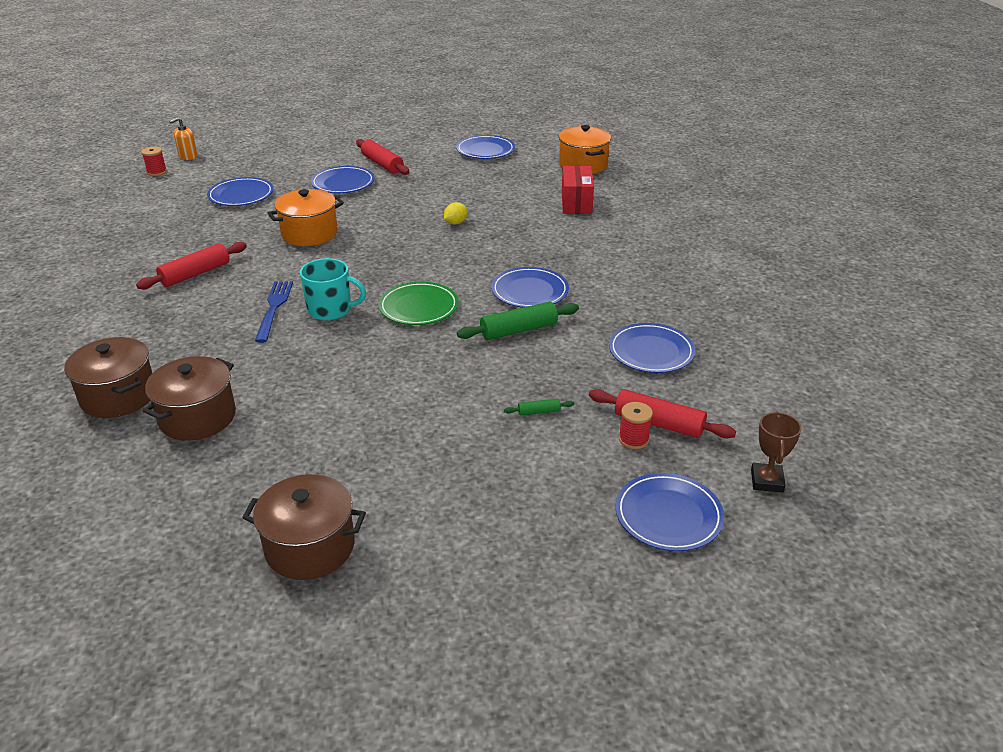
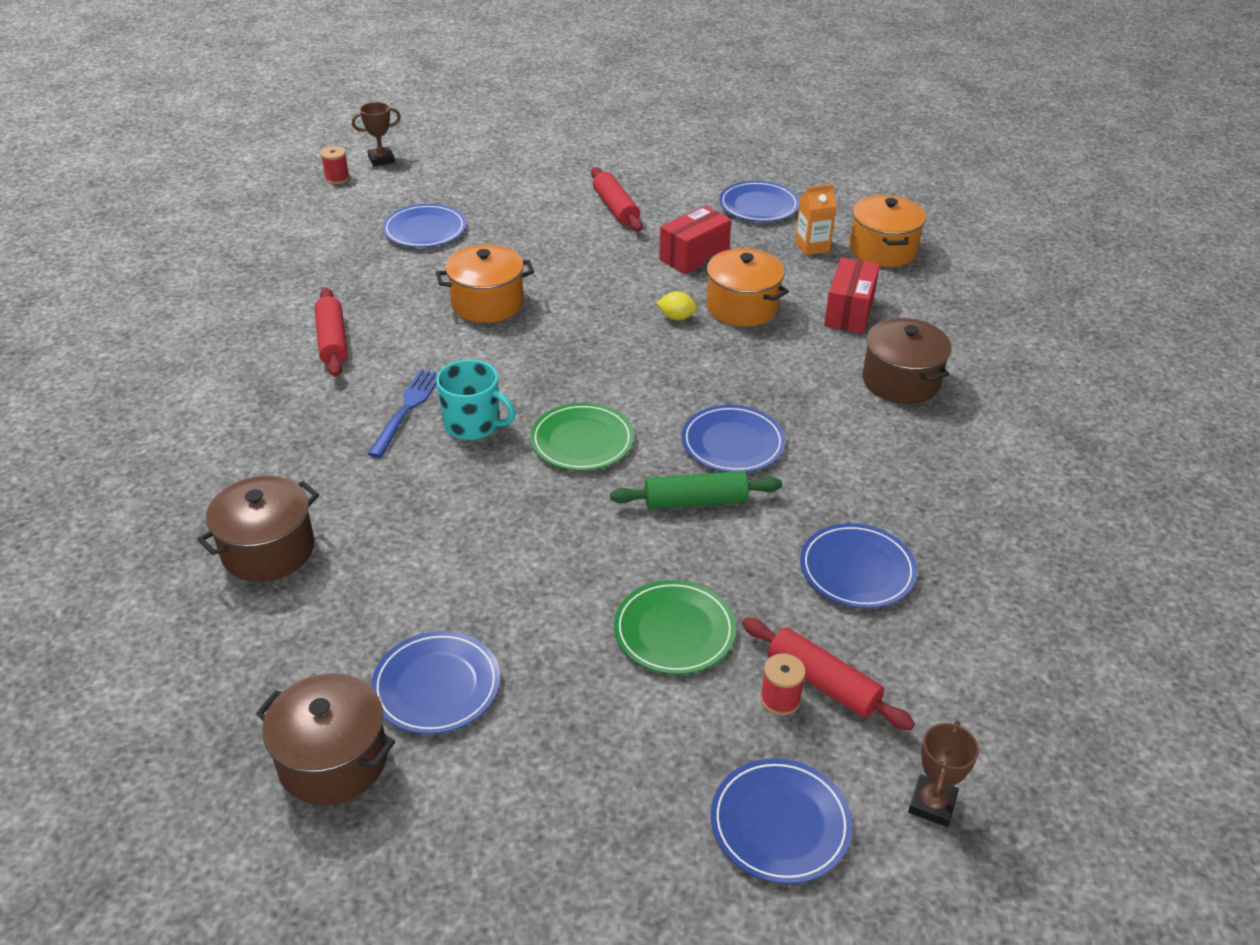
camera: 15 degrees right, 5 degrees up
(118, 396) = (191, 501): brown pot -> brown pot (901, 381)
(188, 156) = (381, 160): orange soap dispenser -> brown trophy
(195, 274) = (332, 341): red rolling pin -> red rolling pin turned 75 degrees counterclockwise
(343, 183) = (555, 231): blue plate -> blue plate (436, 686)
(452, 185) = (694, 256): none -> red box
(455, 223) = (676, 317): yellow lemon -> yellow lemon turned 45 degrees clockwise
(500, 210) = (742, 307): none -> orange pot
(533, 169) = (812, 246): none -> orange carton
(539, 412) = (674, 631): green rolling pin -> green plate

